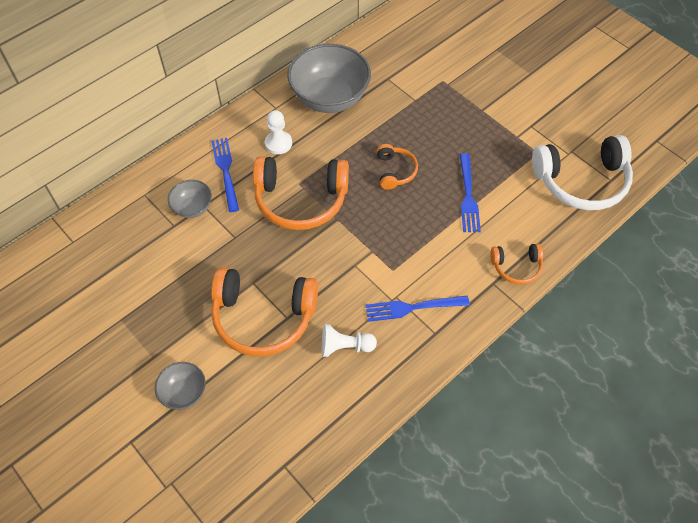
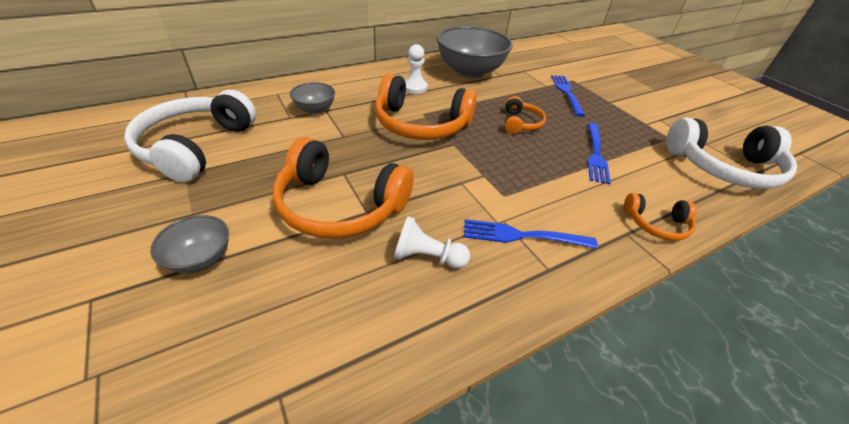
camera: 10 degrees right, 15 degrees down
(111, 287) = (196, 146): none -> white headphones
(226, 171) = (359, 94): blue fork -> blue fork (566, 93)

